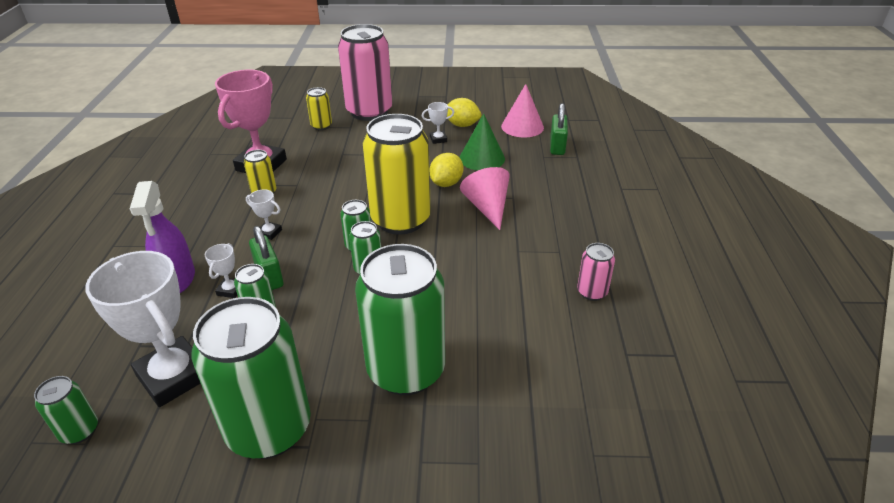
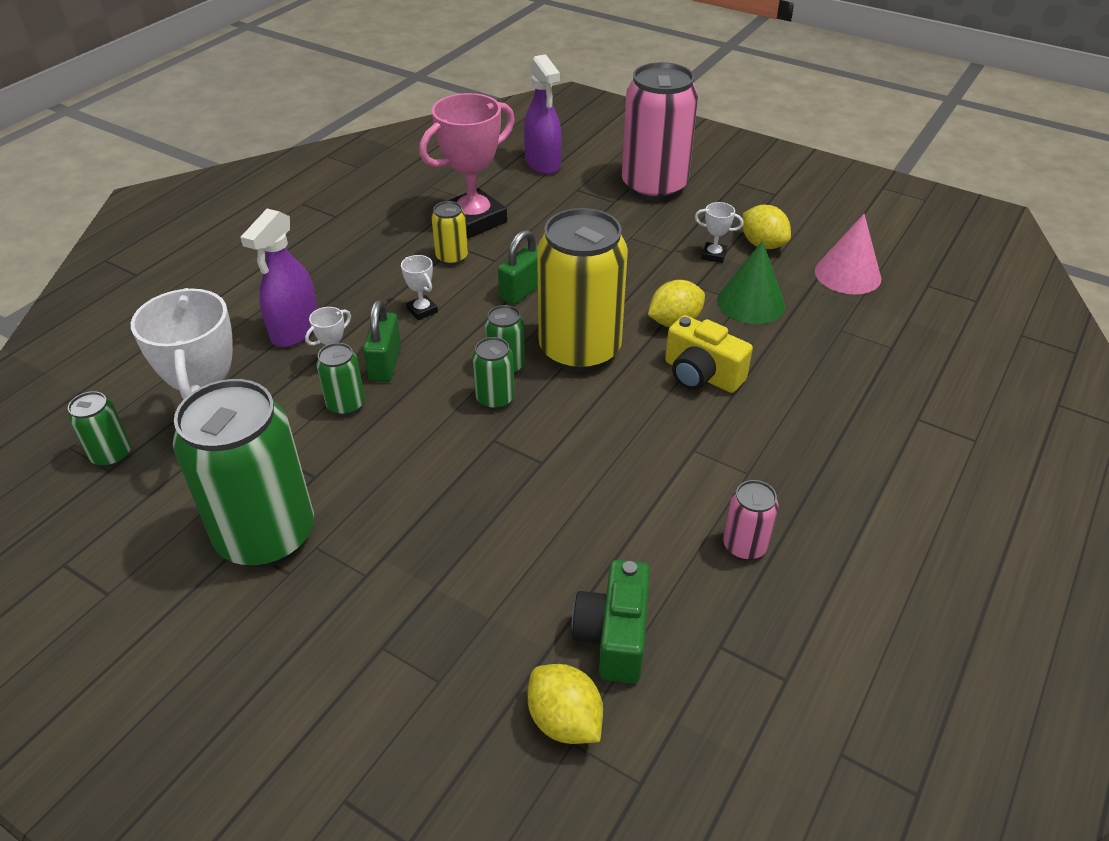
camera: 30 degrees right, 5 degrees up
(283, 118) = (543, 164): none -> purple spray bottle
(321, 126) = (580, 189): yellow can -> none
(406, 370) = (444, 538): green can -> none
(487, 207) = (701, 375): pink cone -> yellow camera
(557, 146) = (874, 321): green padlock -> green padlock (523, 290)
(563, 378) = (614, 636): none -> green camera
(577, 444) = (564, 720): none -> yellow lemon

